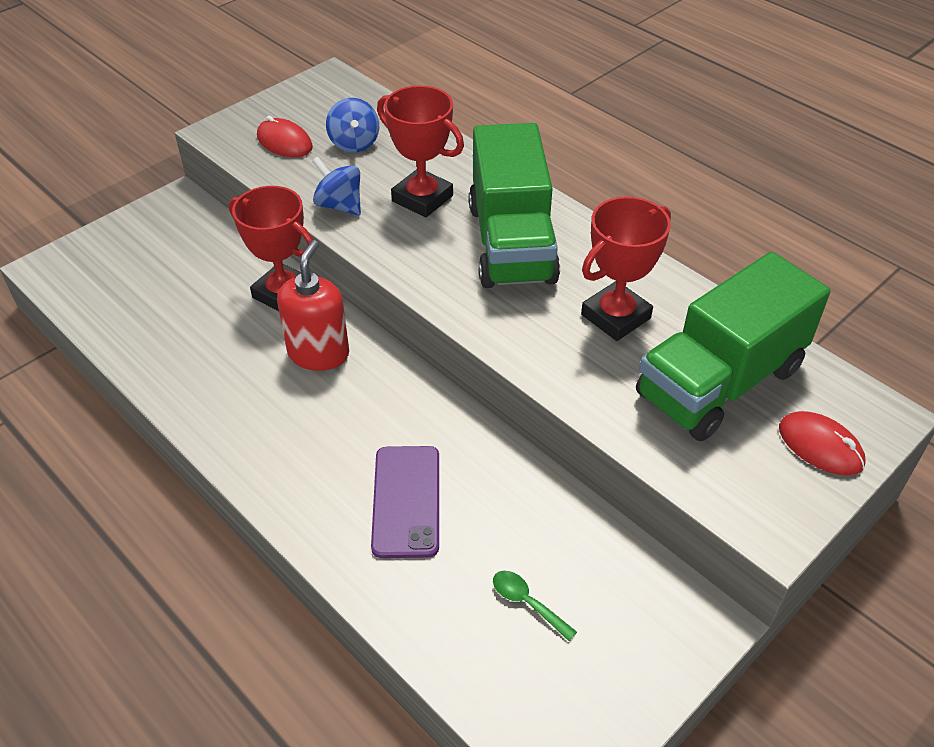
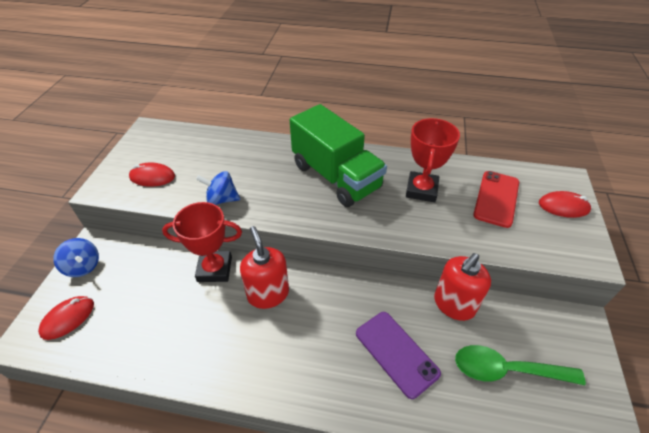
camera: 35 degrees left, 0 degrees up
(97, 267) = (68, 318): none -> red mouse
(354, 143) = (197, 160): blue spinning top -> blue spinning top (83, 266)
(422, 198) = (266, 174): red trophy -> none
(527, 603) = (506, 370): green spoon -> green spoon, size x2.00
(540, 494) = (454, 304): none -> red soap dispenser
(719, 382) = (496, 198): green truck -> red phone

